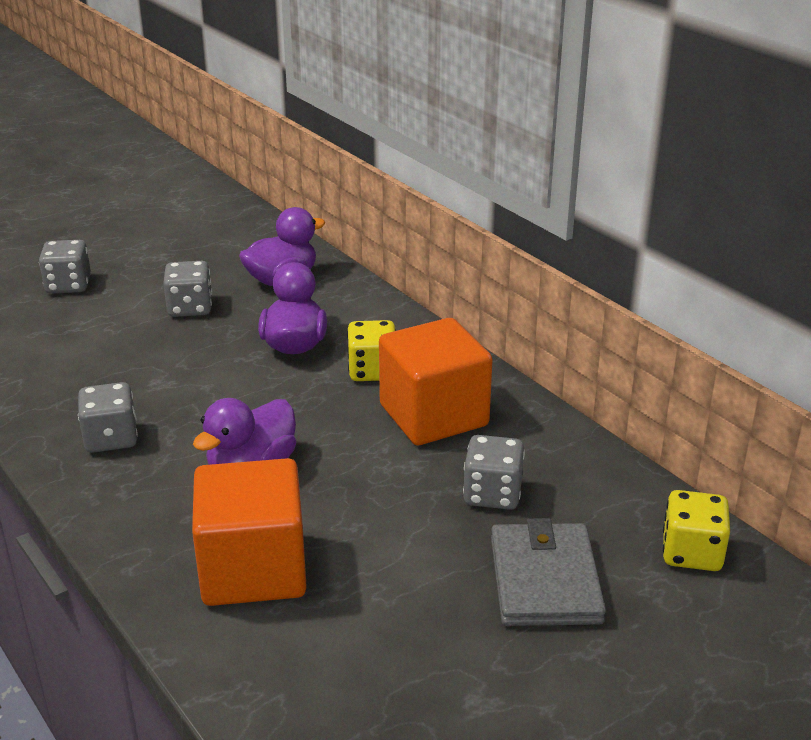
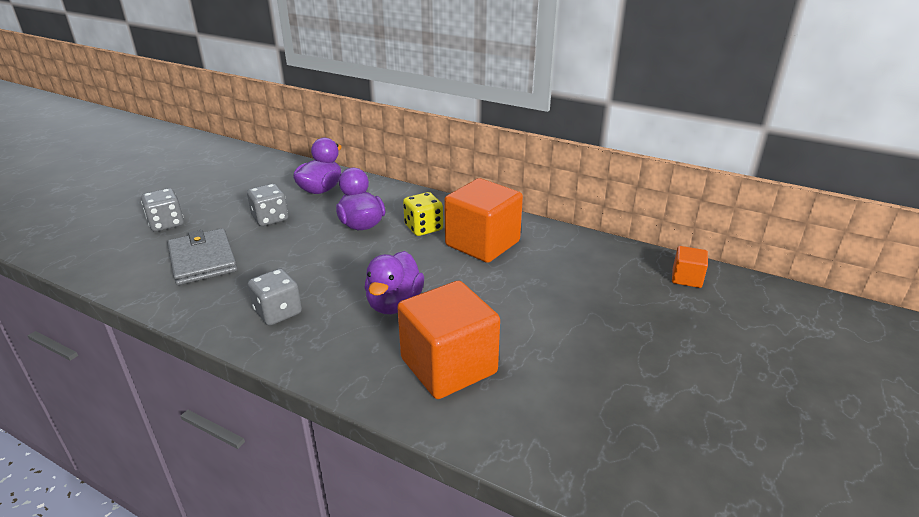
camera: 25 degrees left, 0 degrees up
(492, 494) = (555, 277): grey dice -> none
(545, 580) = (626, 316): grey wallet -> grey wallet (203, 260)
(691, 553) = (686, 278): yellow dice -> orange cube

